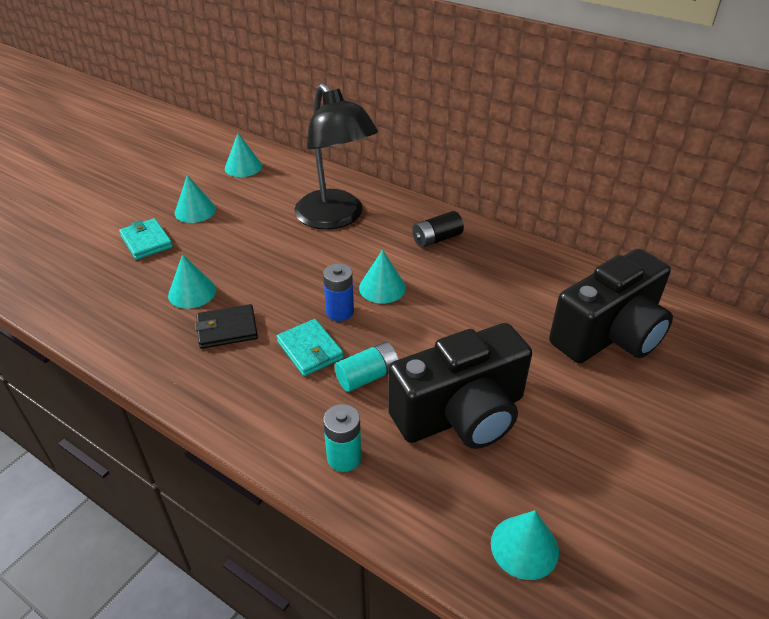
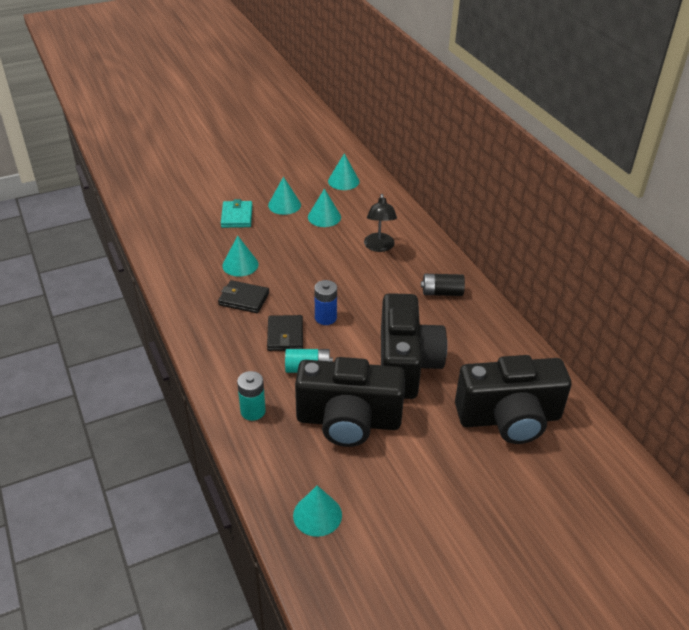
camera: 30 degrees right, 0 degrees up
(310, 350) = (285, 335): turquoise wallet -> black wallet
(336, 218) = (379, 247): black lamp -> black lamp, size x0.53
(382, 287) = (369, 313): turquoise cone -> turquoise cone (324, 217)
(466, 325) = (406, 364): none -> black camera

